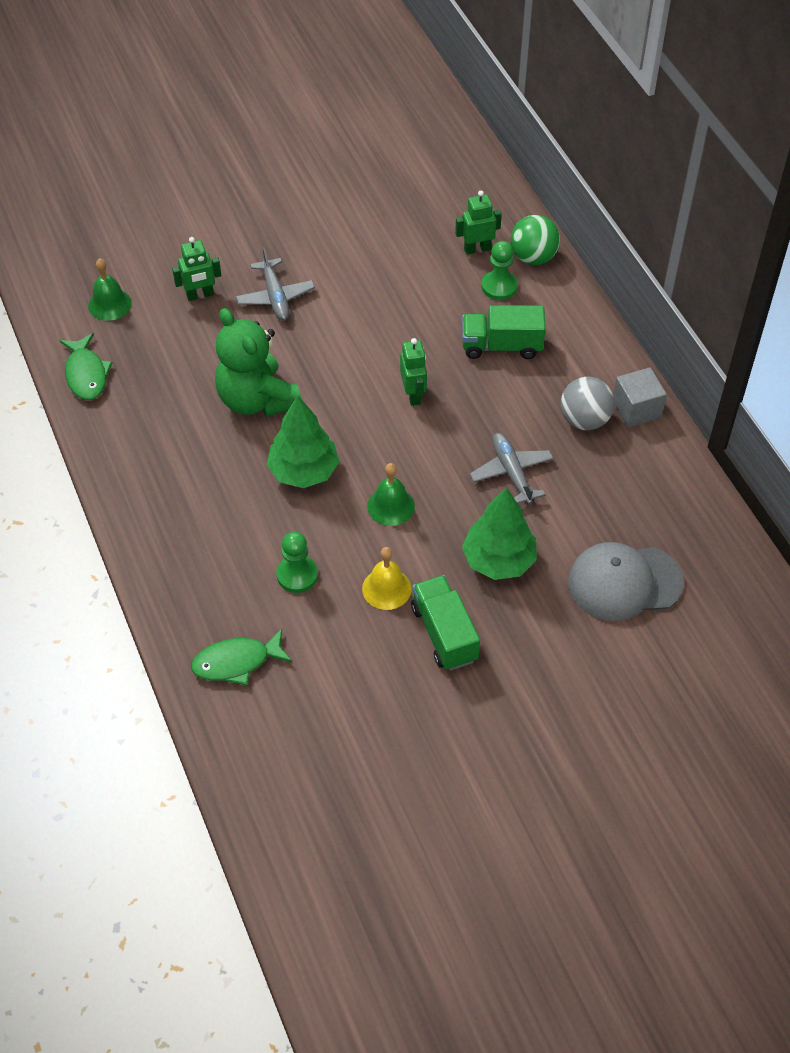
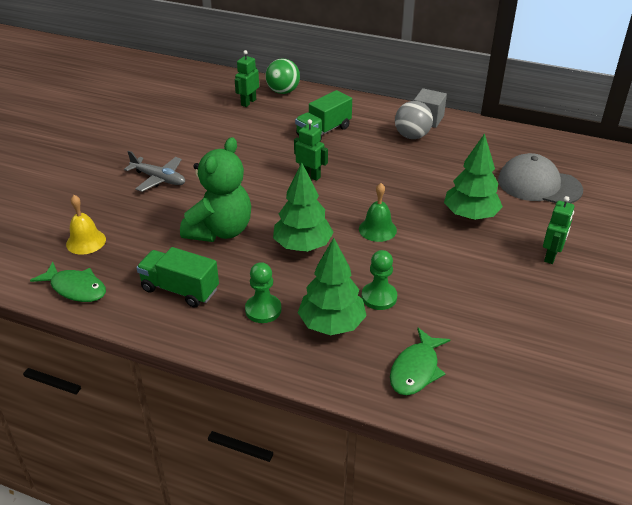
camera: 45 degrees left, 15 degrees down
(109, 304) = (42, 243): green bell -> none
(200, 295) = (105, 204): green robot -> green robot (551, 256)
(227, 568) = (331, 324): none -> green tree
(257, 400) = (220, 231): green teddy bear -> green teddy bear turned 75 degrees counterclockwise
(386, 588) = (437, 267): yellow bell -> yellow bell (86, 241)
(444, 633) = (500, 266): green truck -> green truck (180, 289)
(499, 286) = (284, 110): green pawn -> green pawn (263, 310)
(511, 472) = (414, 176): grey plane -> none
(624, 582) = (539, 185): grey cap -> grey cap turned 75 degrees clockwise

